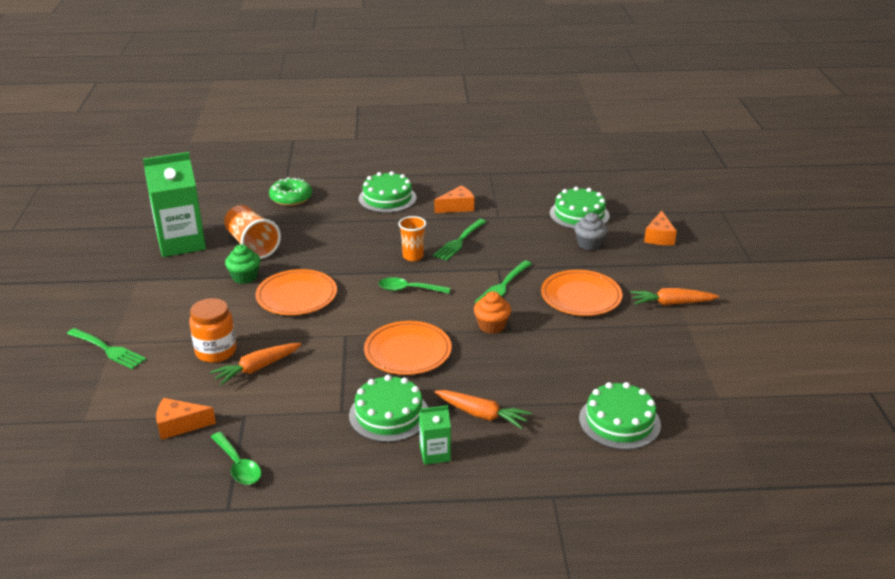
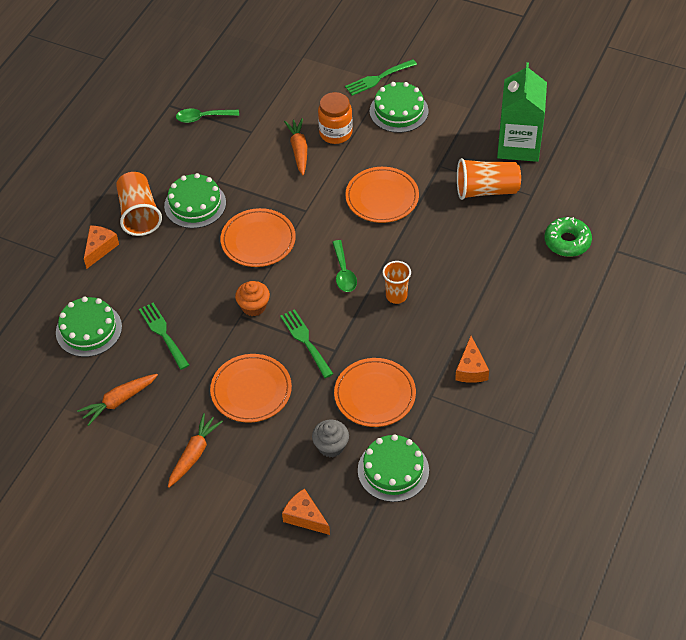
camera: 120 degrees right, 20 degrees up
(179, 425) = (263, 99): orange cheese -> orange cheese (100, 248)
(244, 277) = (433, 173): green cupcake -> none
(387, 198) = (523, 318): green cake -> green cake (399, 111)
(408, 289) = (343, 272): green spoon -> green spoon turned 135 degrees clockwise
(435, 453) = (139, 214): green carton -> orange cup
(459, 241) = (401, 341): green fork -> green fork (163, 333)
(482, 414) = (156, 254): orange carrot -> orange carrot (119, 401)
(522, 239) = (375, 395): none -> orange plate

